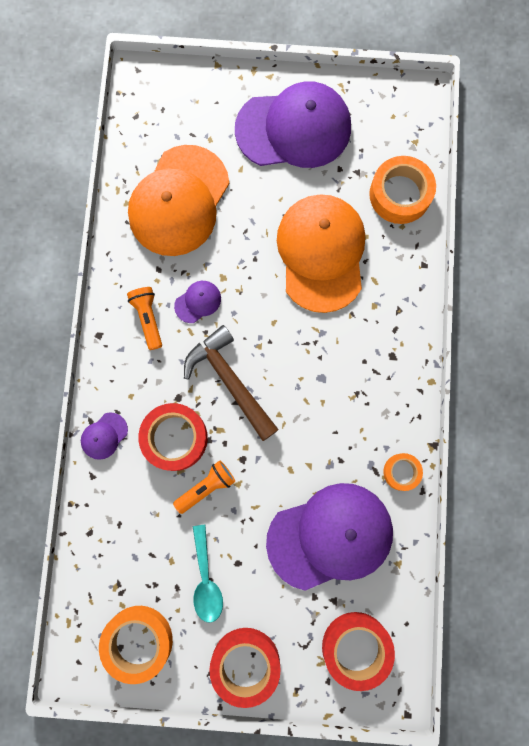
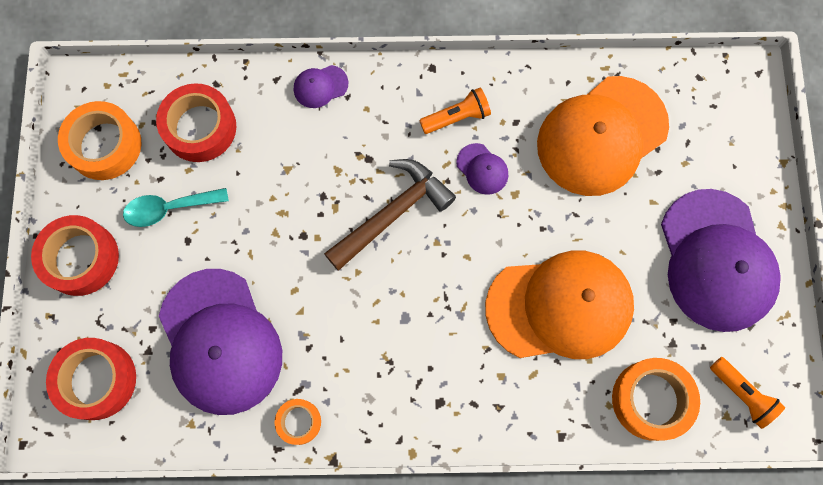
camera: 85 degrees right, 5 degrees down
(104, 436) = (320, 86): purple cap -> purple cap turned 60 degrees counterclockwise
(175, 438) = (323, 160): red tape -> red tape (200, 127)
(179, 201) = (601, 136): orange cap -> orange cap turned 60 degrees counterclockwise
(206, 487) = (270, 199): orange flashlight -> orange flashlight (742, 394)

